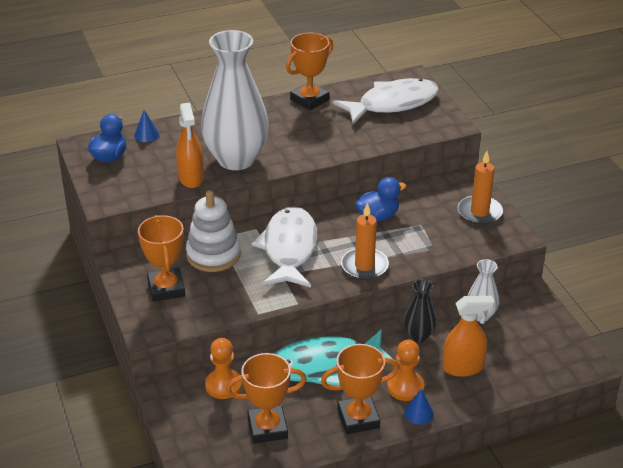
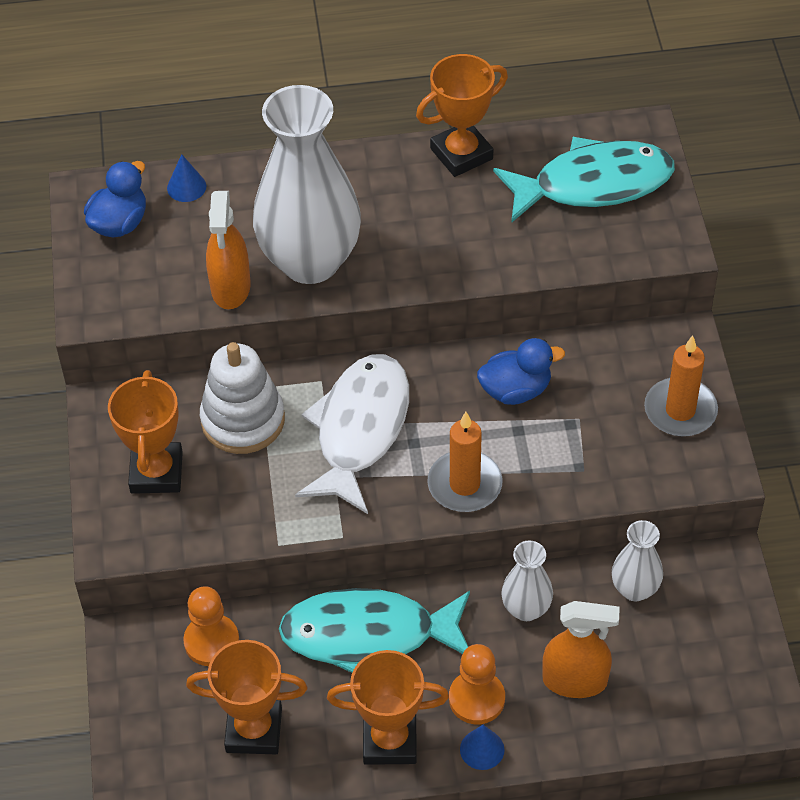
camera: 15 degrees right, 15 degrees up
(393, 104) = (593, 184): white fish -> turquoise fish
(418, 336) = (526, 609): black vase -> white vase

